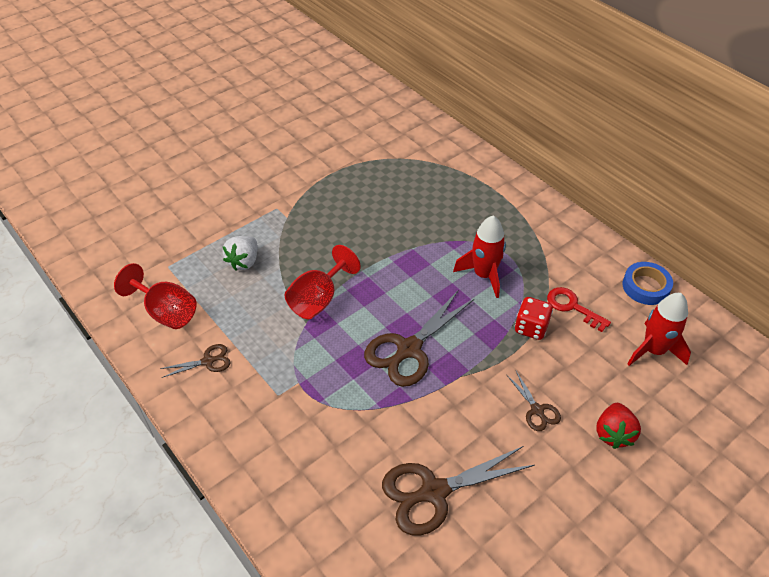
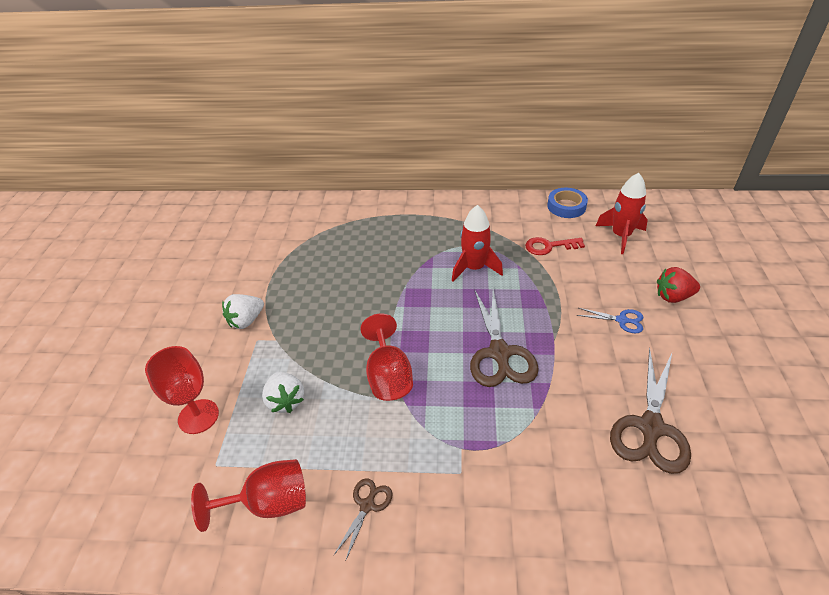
camera: 45 degrees left, 5 degrees down
(192, 230) = (198, 416): none -> red goblet
(286, 189) = (246, 321): none -> white strawberry
(531, 328) = (546, 276): red dice -> none
(537, 410) = (622, 320): brown scissors -> blue scissors
(613, 433) = (673, 296): red strawberry -> red strawberry turned 120 degrees clockwise

